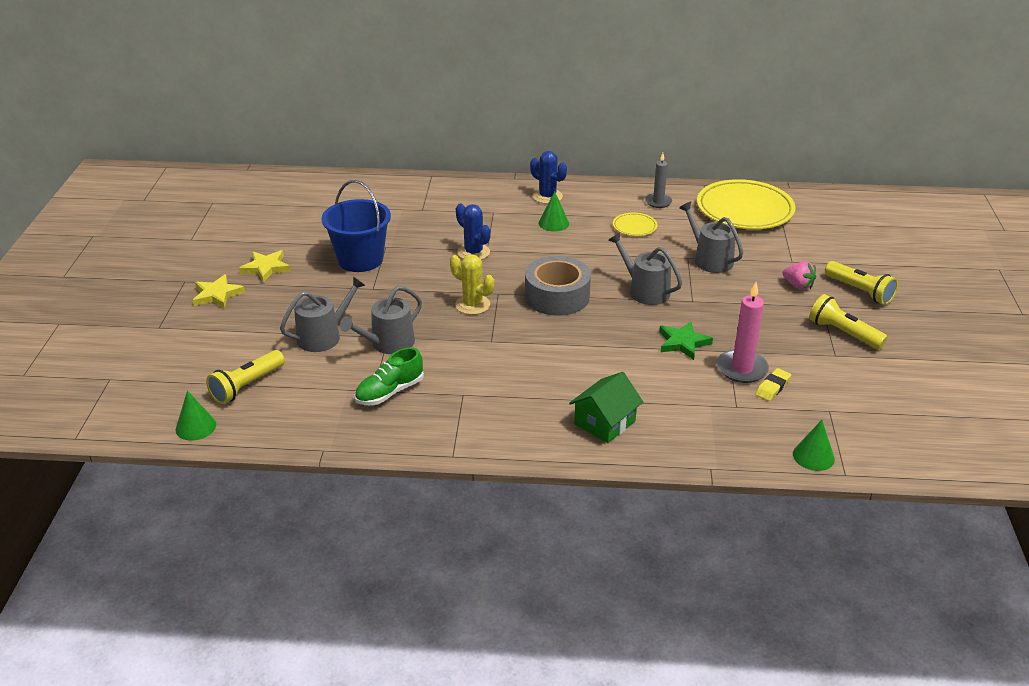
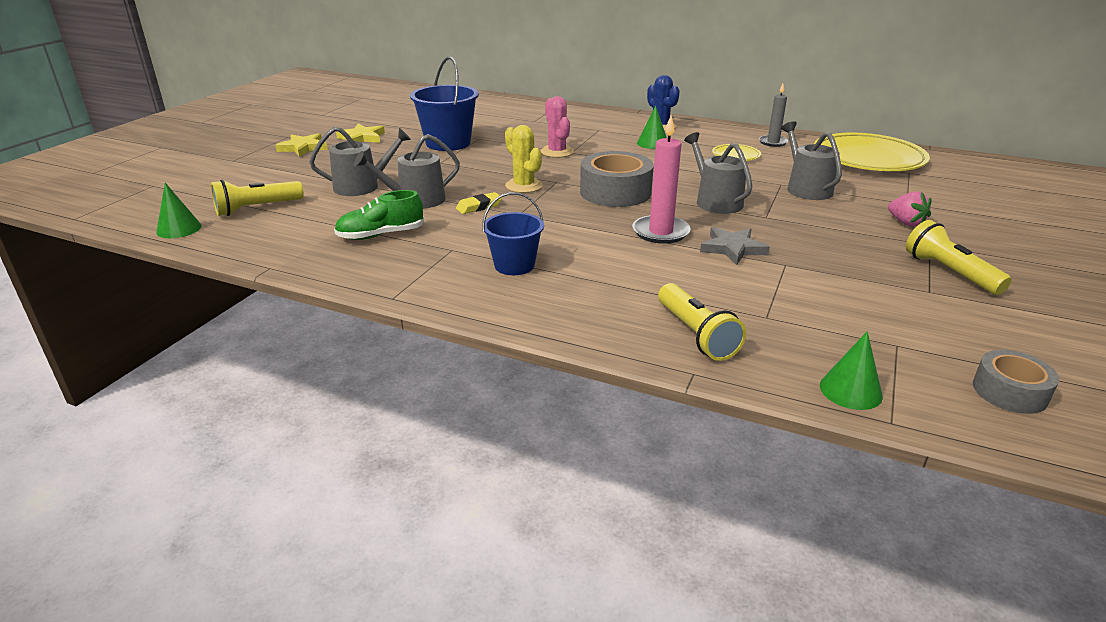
camera: 20 degrees right, 5 degrees down
(473, 252) = (557, 152): blue cactus -> pink cactus
(526, 400) = (514, 265): none -> blue bucket
(604, 422) = (588, 301): green house -> none
(683, 343) = (732, 248): green star -> grey star
(742, 369) = (794, 283): pink candle -> pink candle (660, 232)
(772, 387) = (826, 307): yellow eraser -> yellow eraser (479, 206)
(860, 291) = (987, 239): yellow flashlight -> yellow flashlight (696, 334)
(906, 432) = (1009, 392): none -> grey tape

